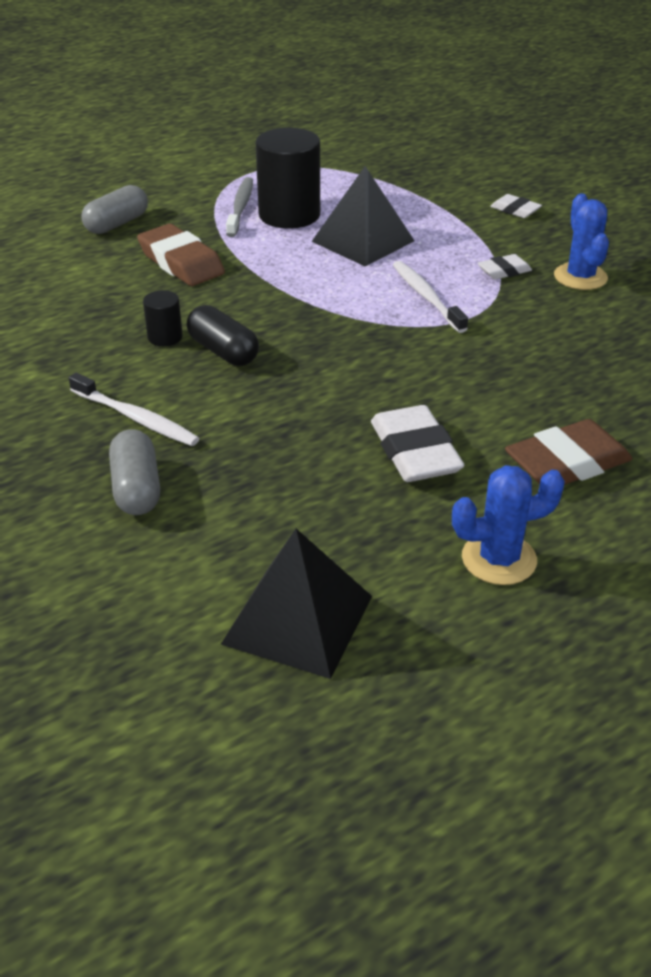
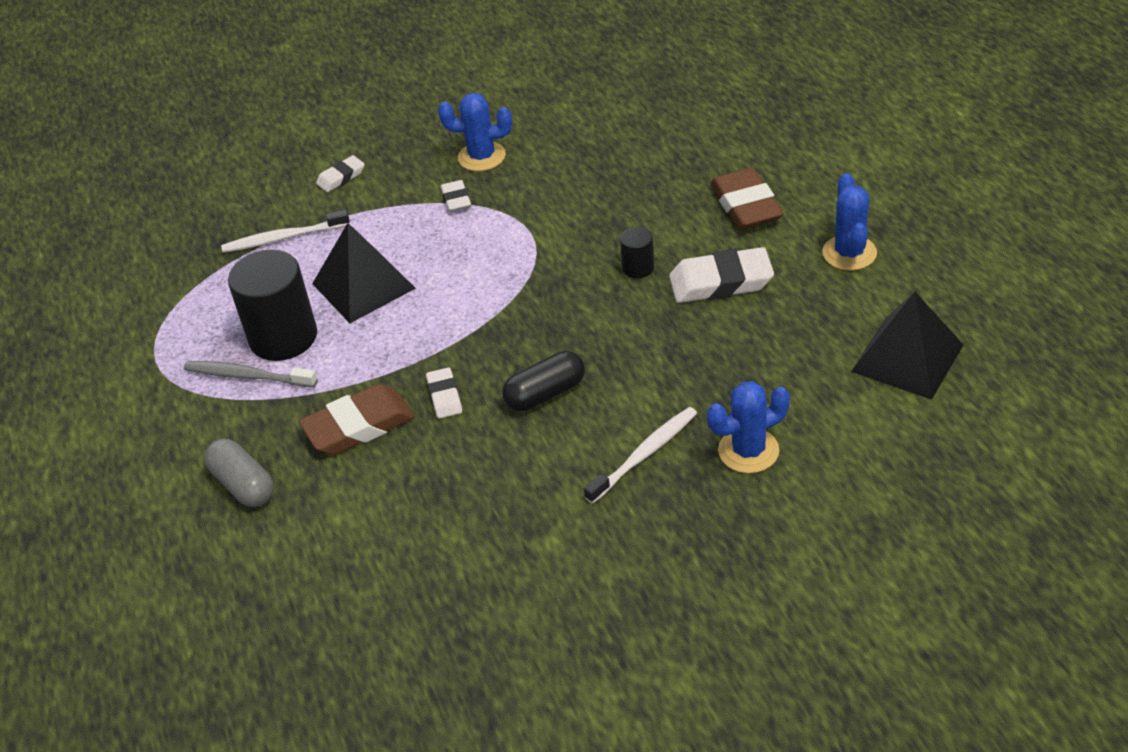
camera: 75 degrees left, 5 degrees up
(137, 488) = (748, 451): grey capsule -> blue cactus
(165, 337) = (509, 437): black cylinder -> black cylinder (638, 268)
(218, 298) = (444, 396): none -> white eraser
(426, 297) = (486, 252): white toothbrush -> white toothbrush (283, 238)

